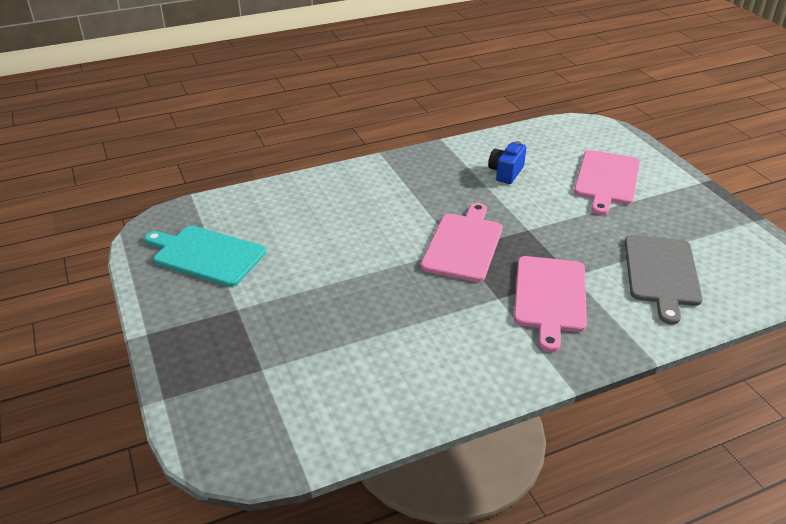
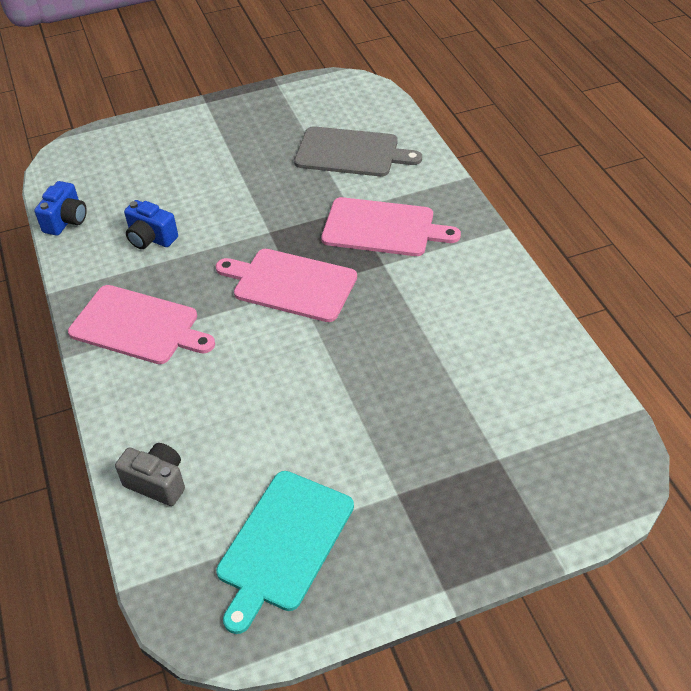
camera: 85 degrees left, 10 degrees up
(267, 199) = (157, 482): none -> grey camera
(517, 135) = (66, 221): none -> blue camera
(606, 179) = (185, 163): pink cutting board -> pink cutting board (138, 326)

